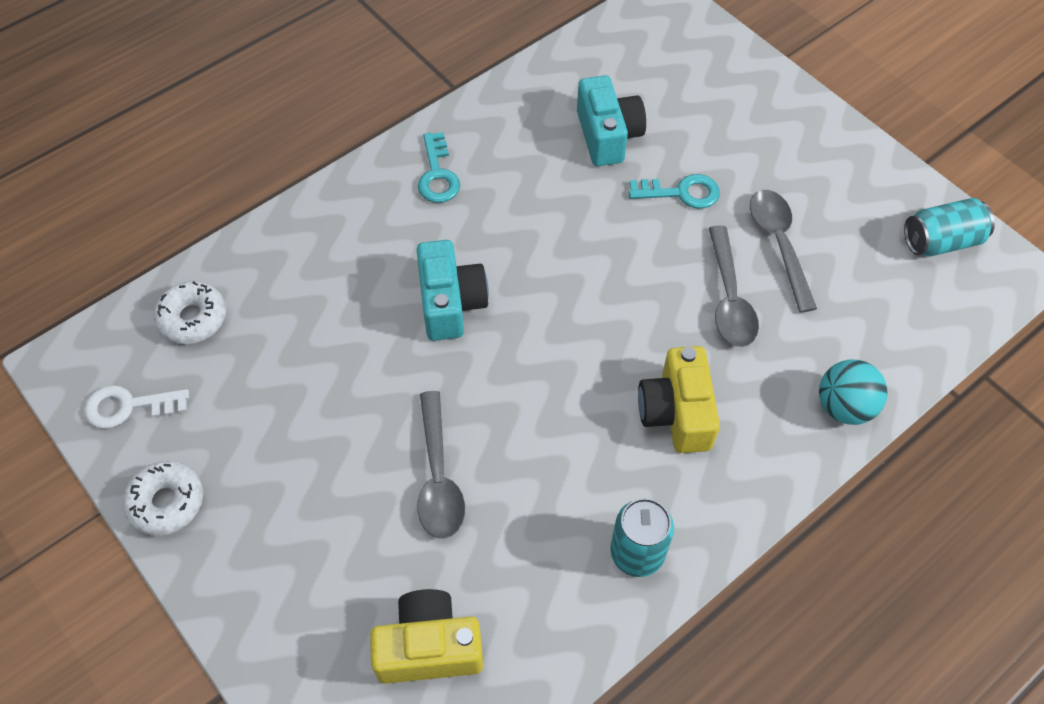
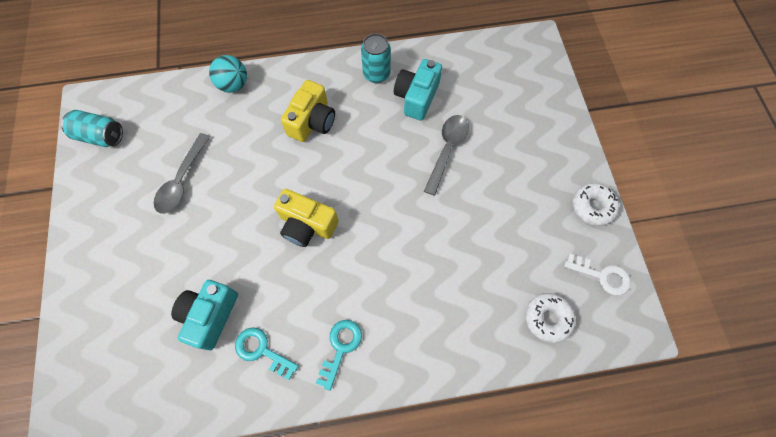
camera: 150 degrees left, 10 degrees up
(429, 647) = (488, 82): yellow camera -> yellow camera (307, 225)
(450, 303) = (387, 244): turquoise camera -> turquoise camera (416, 97)
(681, 193) = (203, 244): turquoise key -> turquoise key (262, 351)
(729, 298) = (236, 164): grey spoon -> none

